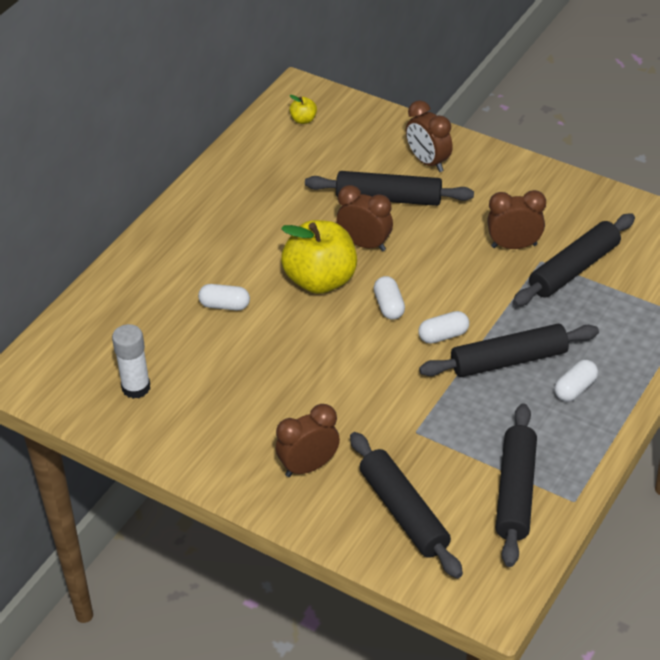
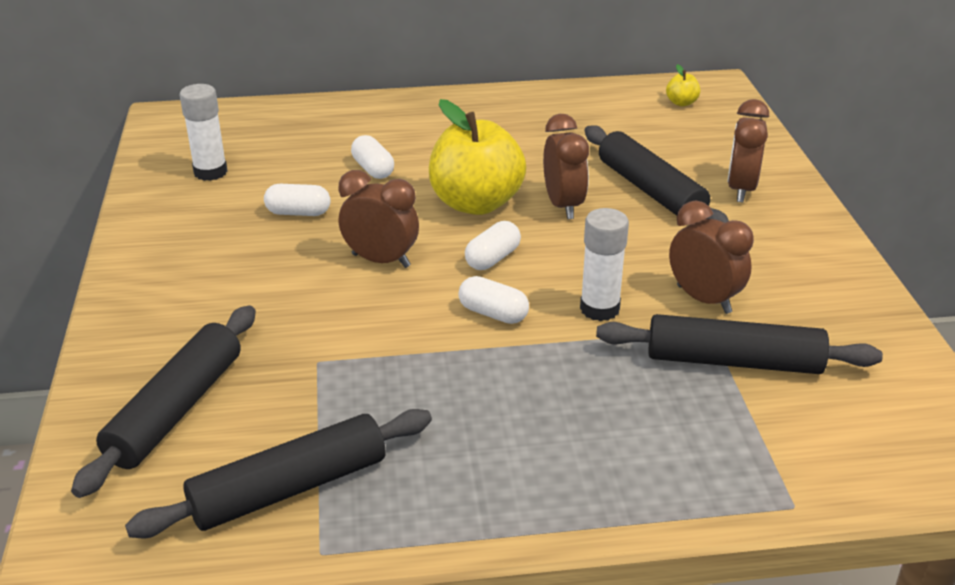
camera: 50 degrees right, 10 degrees down
(308, 466) = (192, 312): brown clock -> brown clock (381, 260)
(482, 291) = (599, 309): none -> white glue stick
(508, 360) = (512, 379): black rolling pin -> none
(575, 389) = (527, 458): white capsule -> white capsule (298, 213)

